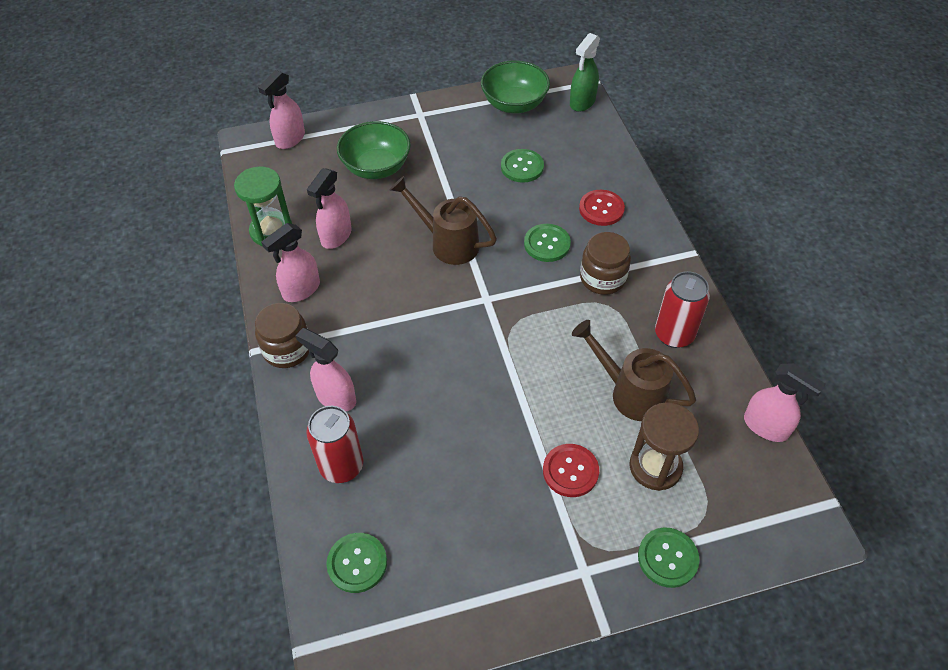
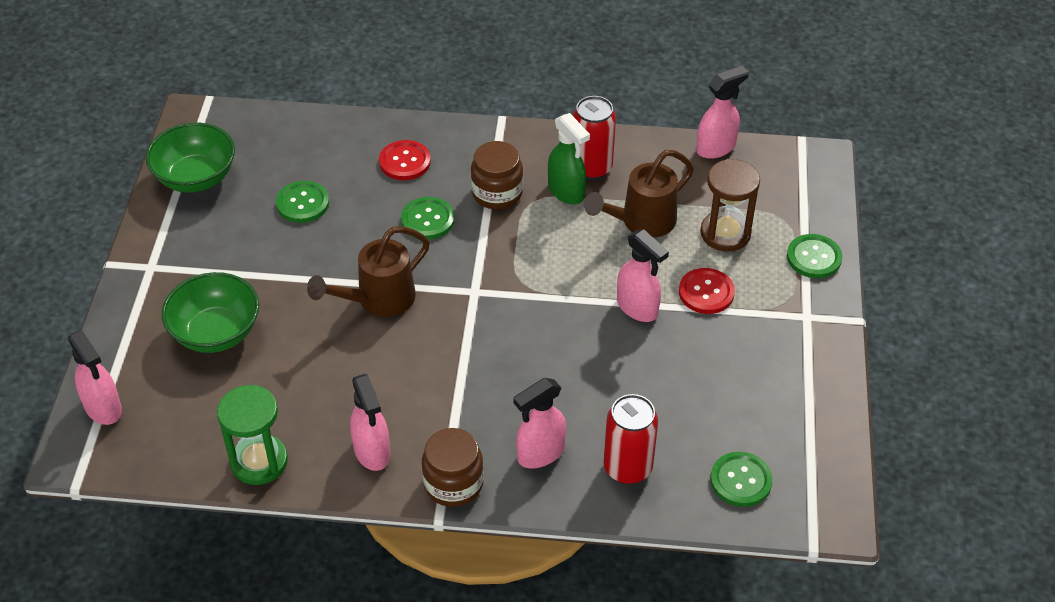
camera: 70 degrees left, 5 degrees down
(336, 236) = (307, 399): pink spray bottle -> pink spray bottle (637, 308)
(582, 102) = (235, 121): green spray bottle -> green spray bottle (566, 191)

